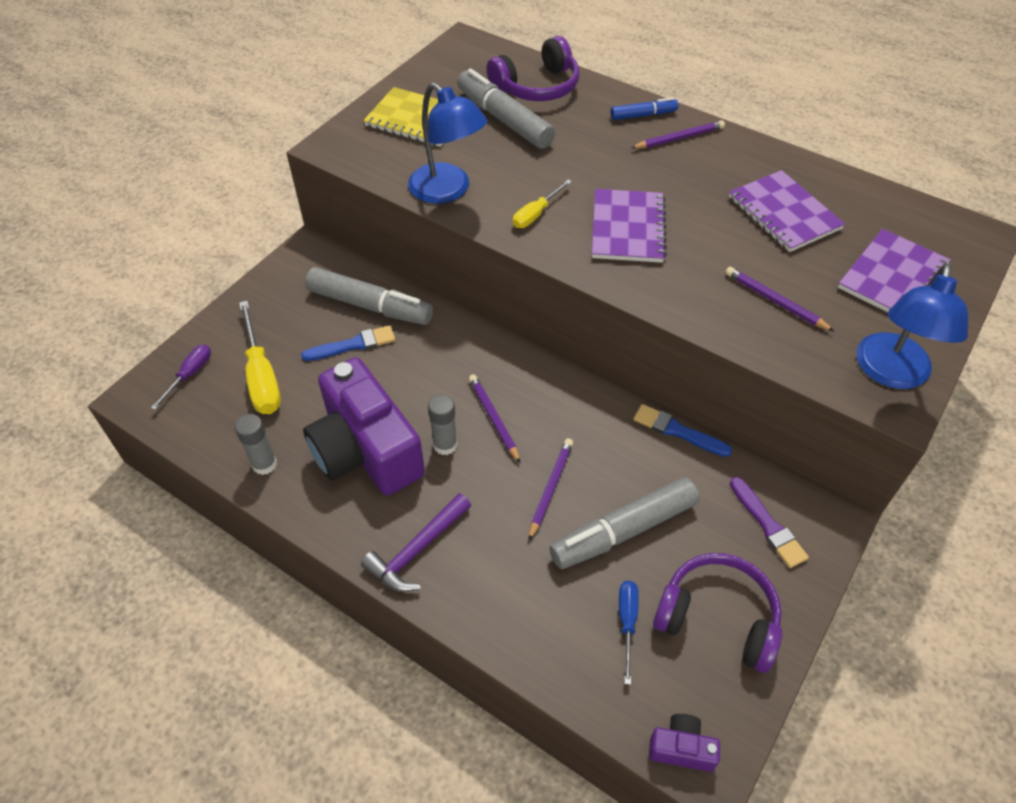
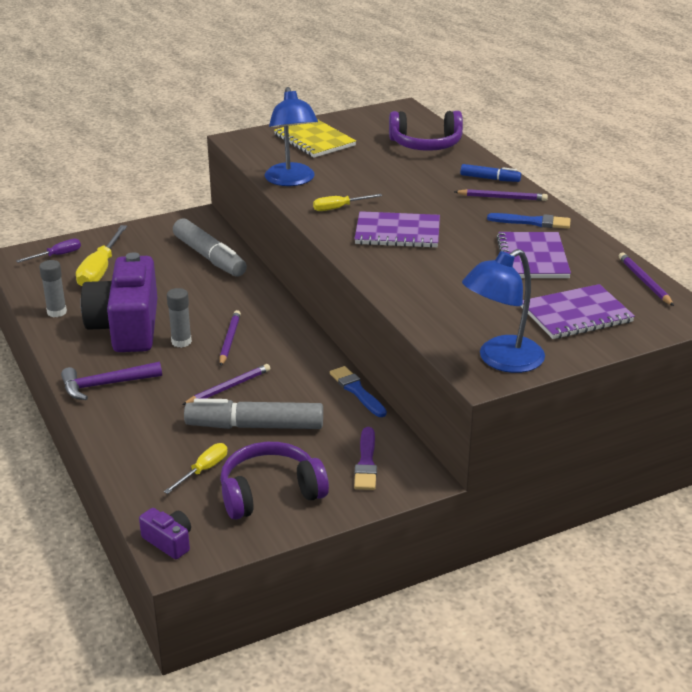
camera: 30 degrees right, 20 degrees down
(353, 345) = (176, 273): blue brush -> blue brush (532, 222)
(504, 119) = (378, 155): grey marker -> none
(627, 228) = (397, 232): purple notebook -> purple notebook turned 60 degrees clockwise
(627, 622) = (203, 470): blue screwdriver -> yellow screwdriver
(717, 617) = (270, 492): purple headphones -> purple headphones turned 75 degrees counterclockwise
(775, 301) = (460, 299): purple pencil -> purple pencil (644, 281)

